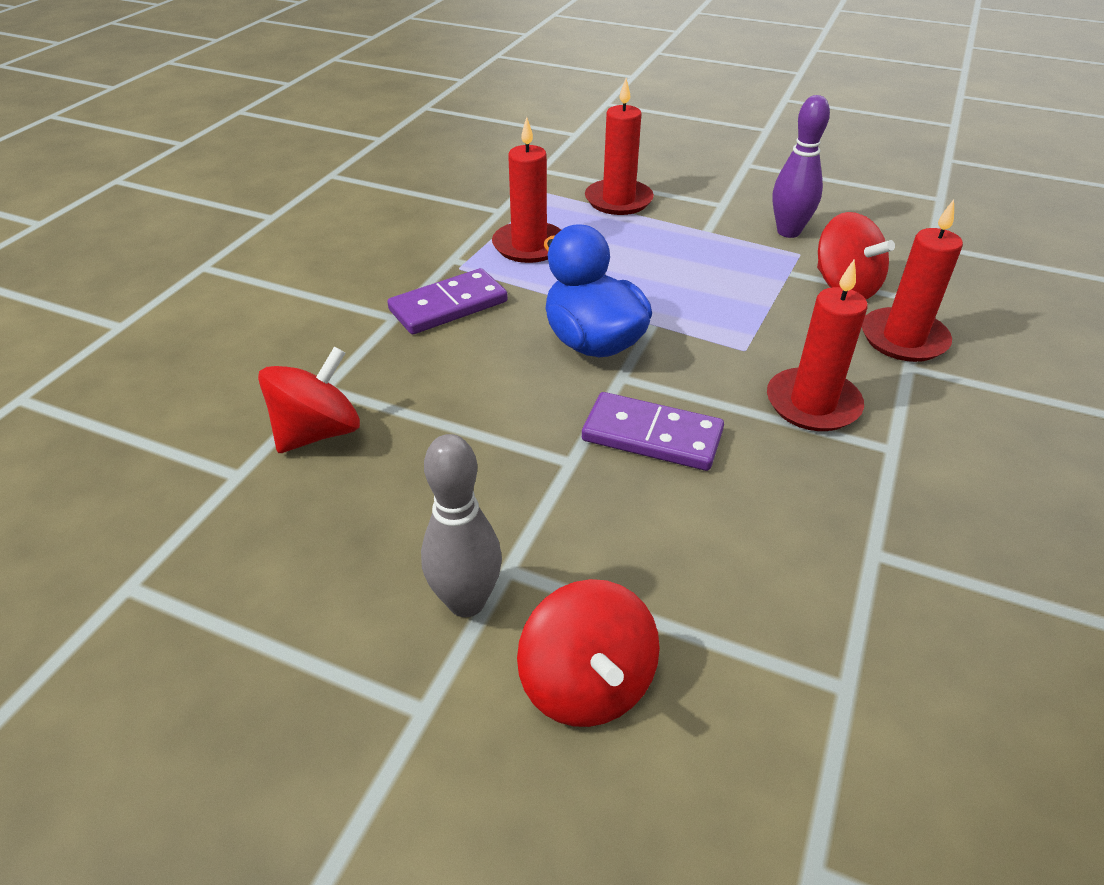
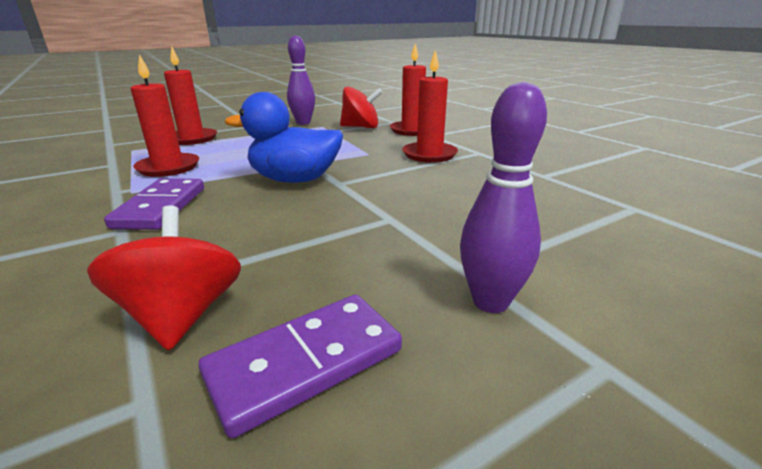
camera: 55 degrees left, 15 degrees down
(466, 602) = (490, 302): grey bowling pin -> purple bowling pin
(587, 683) = (604, 277): red spinning top -> none
(652, 436) = (401, 191): purple domino -> purple domino (305, 362)

